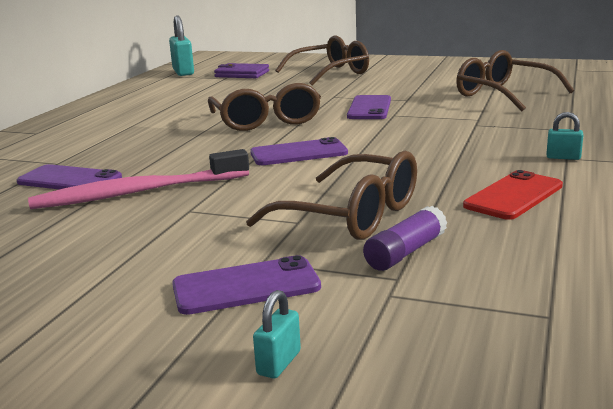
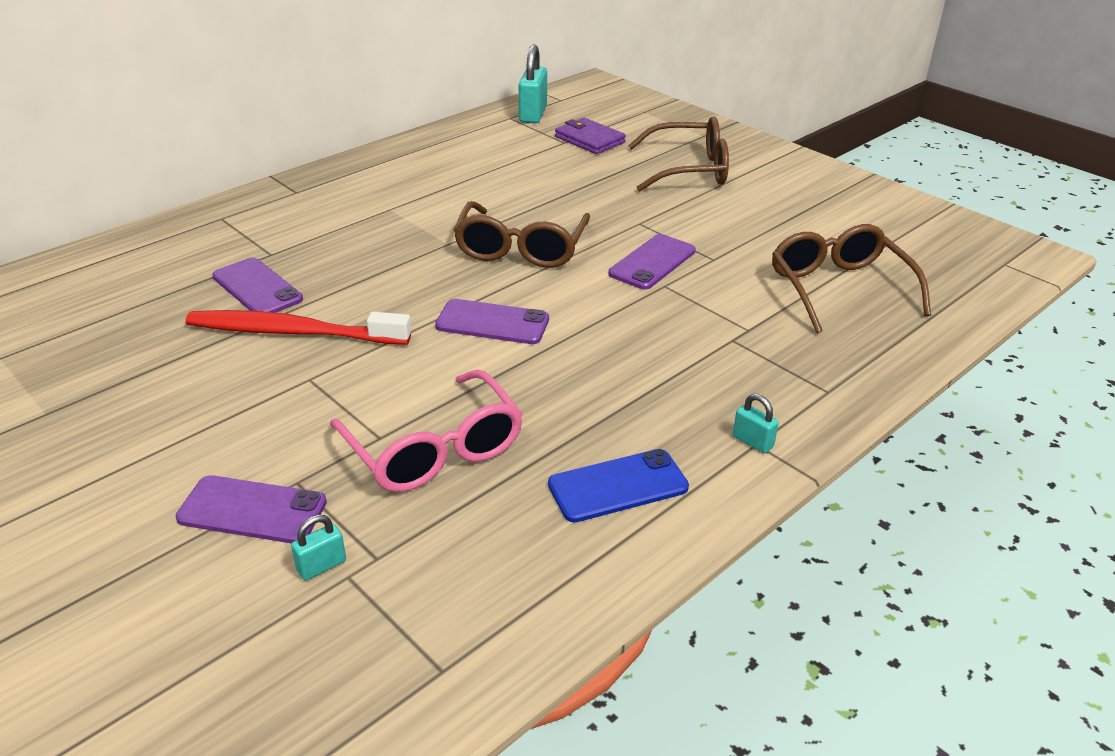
camera: 25 degrees right, 15 degrees up
(138, 192) = (293, 332): pink toothbrush -> red toothbrush
(279, 363) = (187, 615): turquoise padlock -> turquoise padlock (321, 566)
(351, 215) = (434, 449): brown glasses -> pink glasses
(405, 252) = (422, 526): purple glue stick -> none
(514, 196) = (618, 486): red phone -> blue phone

